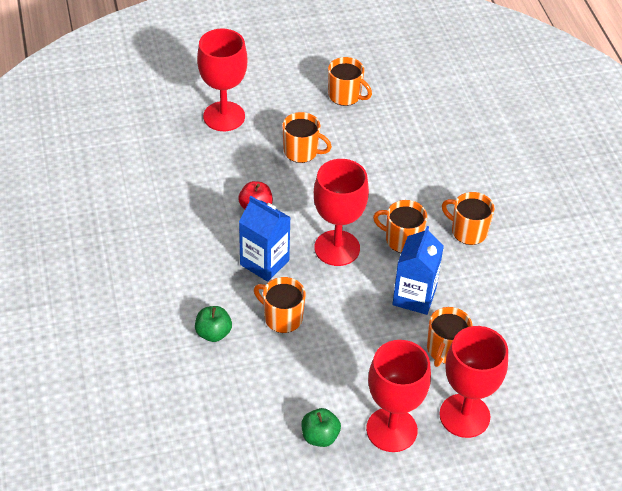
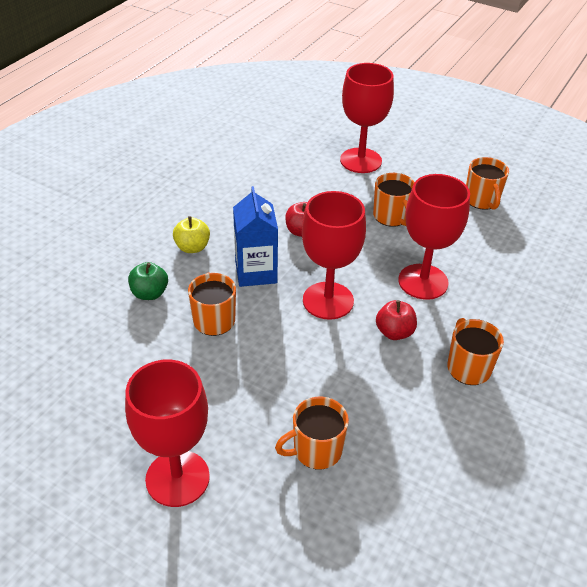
camera: 45 degrees right, 5 degrees down
(195, 277) = (192, 247): none -> yellow apple
(320, 436) = (114, 432): green apple -> none
(402, 240) = (394, 332): orange mug -> red apple
(414, 296) = (346, 384): blue carton -> none
(464, 415) = (257, 524): red goblet -> red goblet (423, 282)

